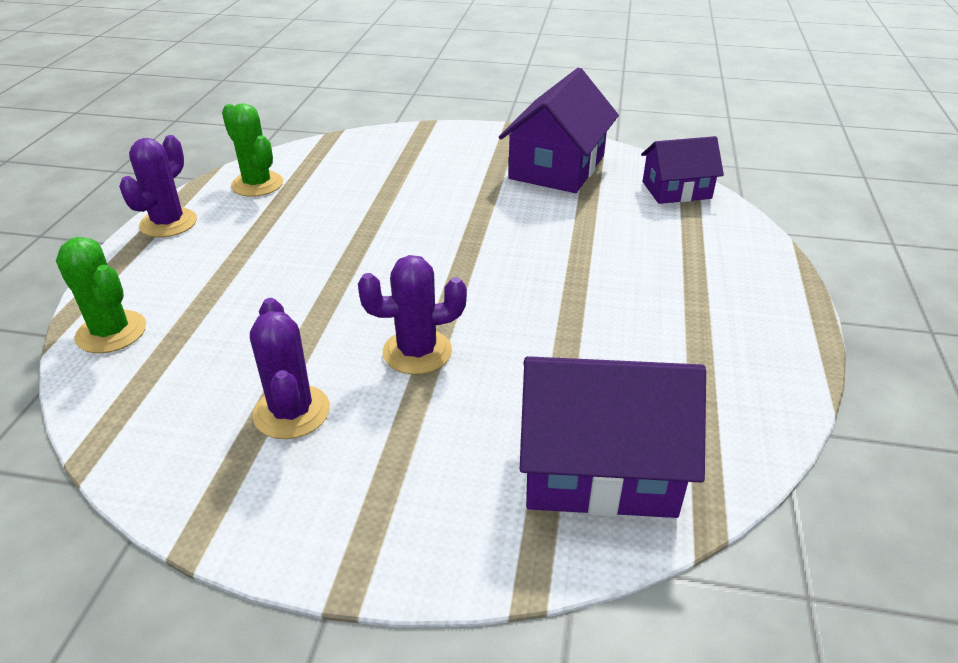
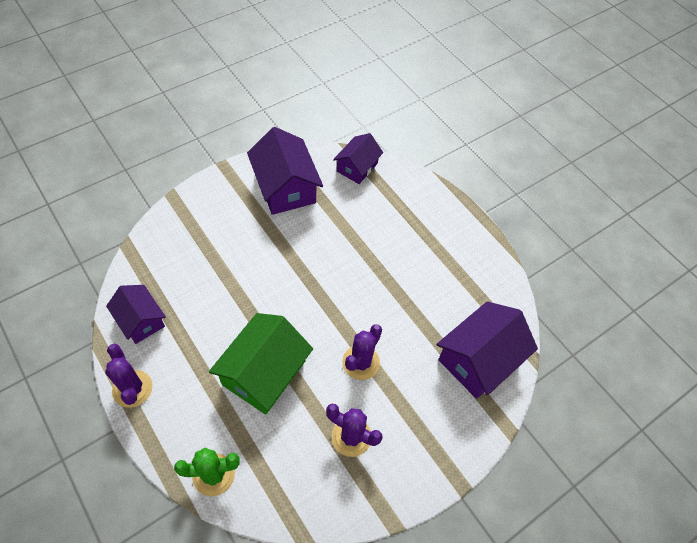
camera: 50 degrees left, 20 degrees up
(257, 184) = (141, 320): green cactus -> purple house
(296, 288) = (264, 373): none -> green house

